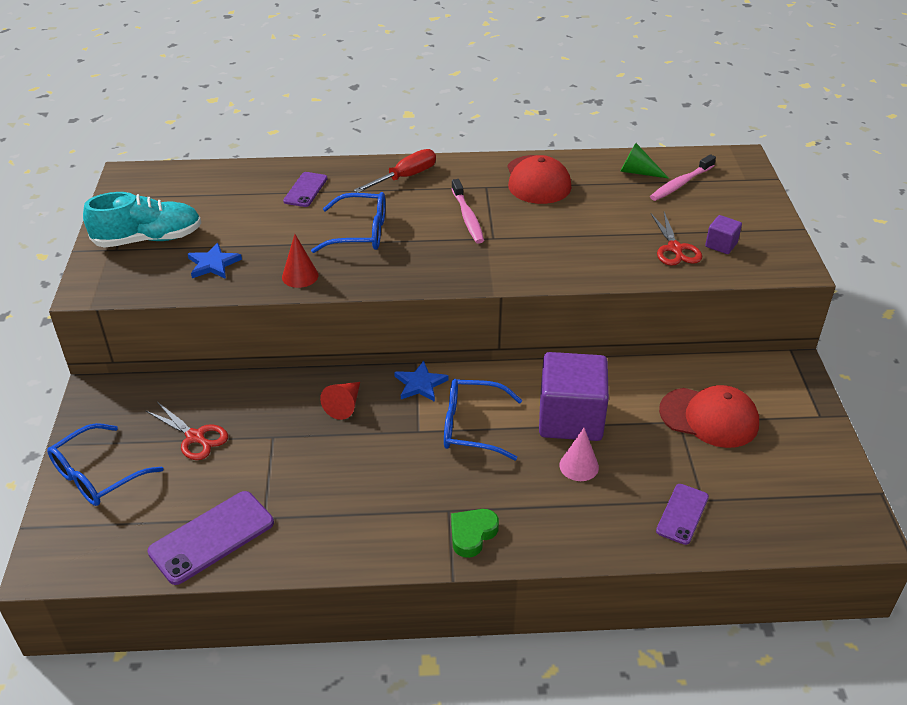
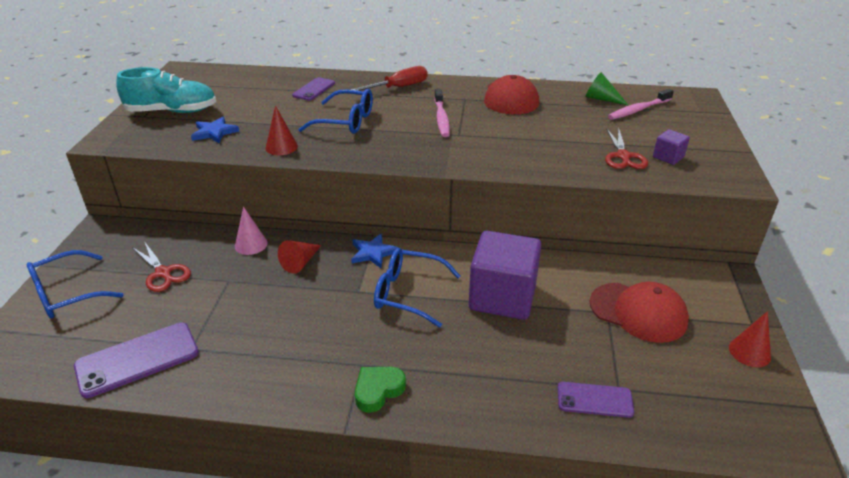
camera: 10 degrees right, 5 degrees down
(579, 466) = (500, 340): pink cone -> pink cone (251, 244)
(682, 514) = (594, 400): purple phone -> purple phone turned 60 degrees clockwise
(819, 446) = (749, 352): none -> red cone

